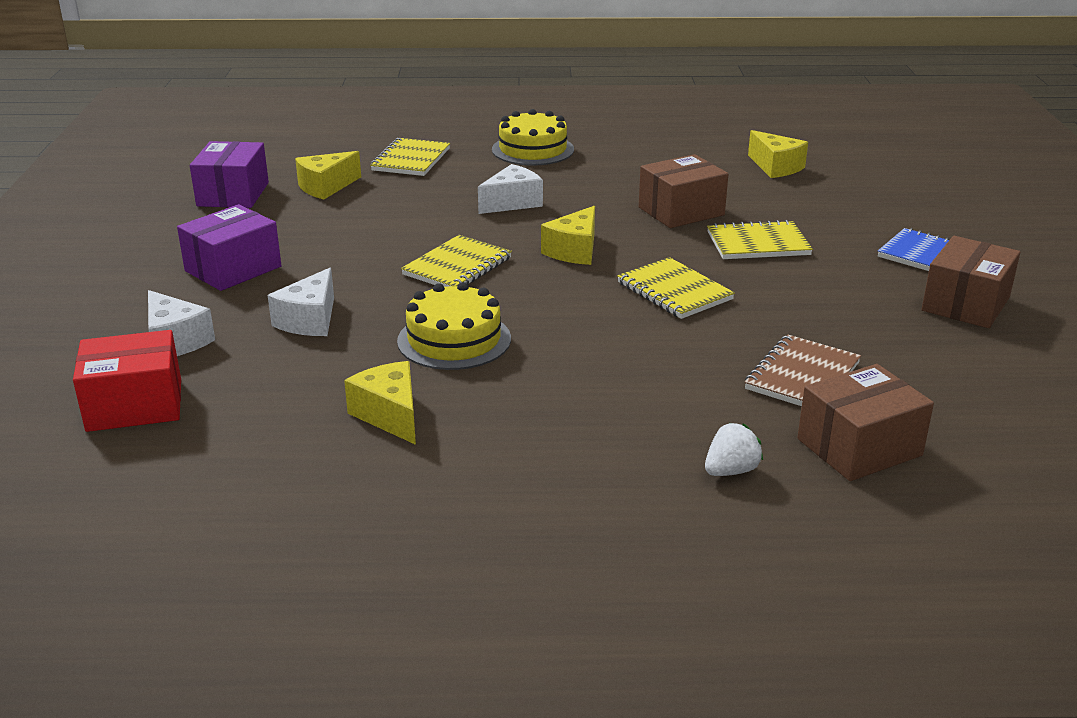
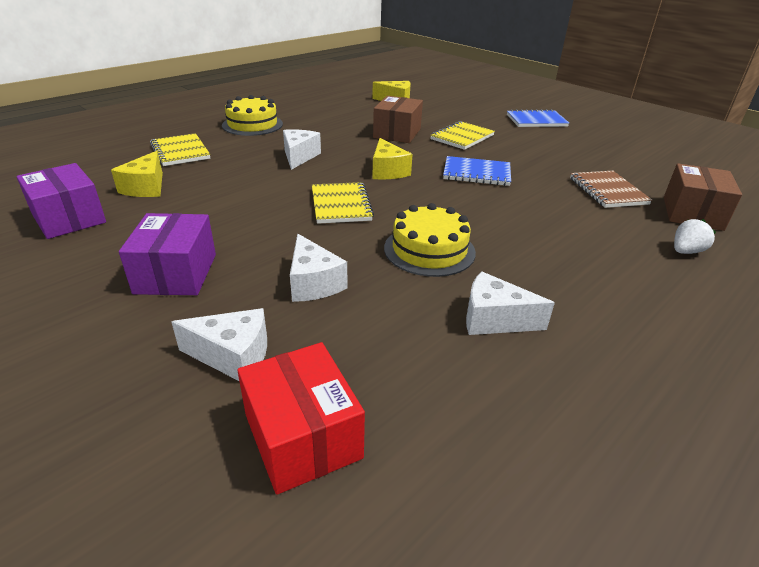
camera: 45 degrees left, 5 degrees up
(135, 405) = (302, 436): red box -> red box turned 60 degrees counterclockwise
(390, 415) = (494, 319): yellow cheese -> white cheese
(674, 291) = (476, 173): yellow notebook -> blue notebook
(731, 471) = (686, 251): white strawberry -> white strawberry turned 45 degrees clockwise
(965, 304) = (586, 135): brown box -> none

